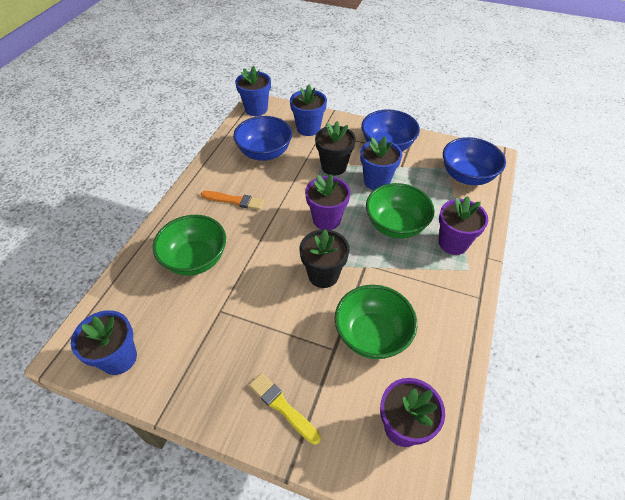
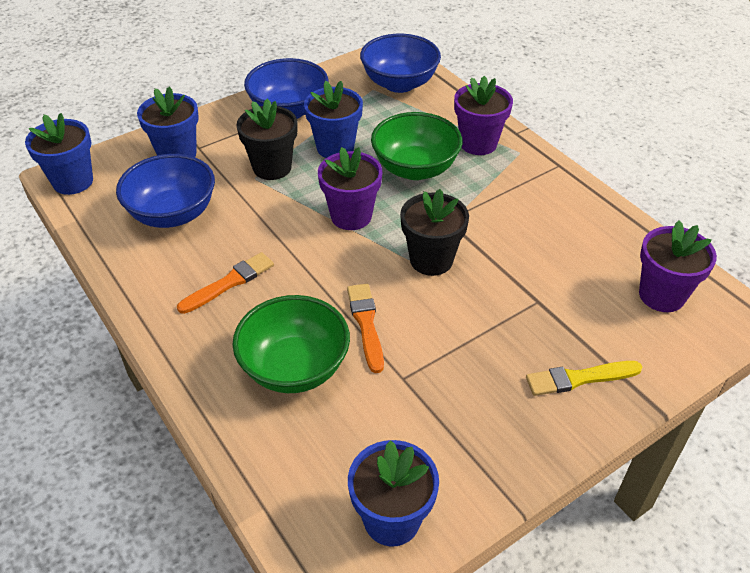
camera: 55 degrees left, 5 degrees down
(248, 272) = (366, 324): none -> orange brush
(372, 335) = (542, 262): green bowl -> none

